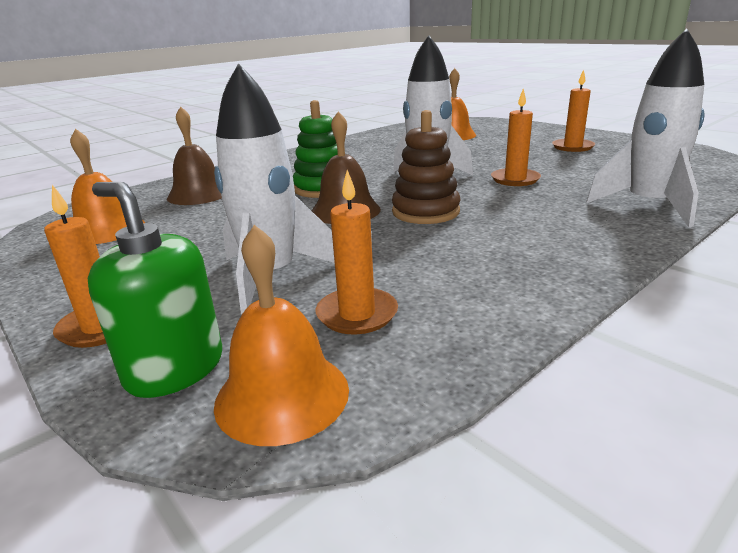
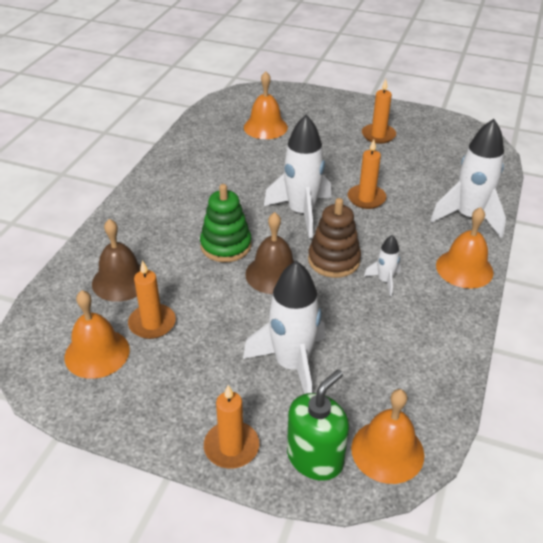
camera: 30 degrees left, 15 degrees up
(175, 369) = (315, 458): green soap dispenser -> green soap dispenser turned 120 degrees clockwise
(357, 314) = (374, 380): orange candle -> orange candle (152, 323)
(473, 235) = (384, 281): none -> white rocket
(604, 243) = (464, 268): none -> orange bell

